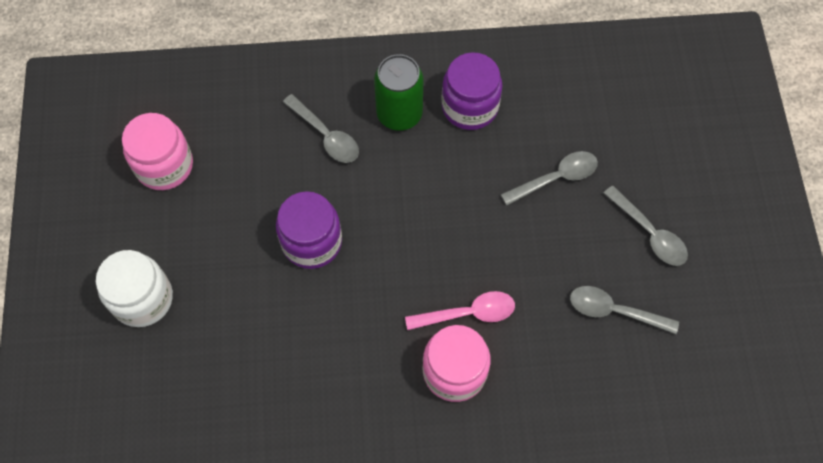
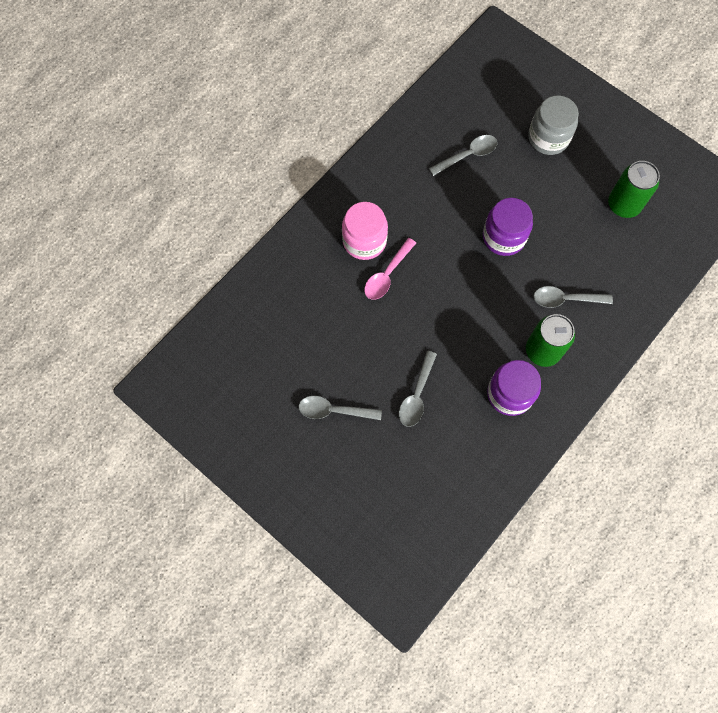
camera: 135 degrees right, 5 degrees up
(143, 299) = (548, 138): white jar -> grey jar
(164, 165) = (624, 205): pink jar -> green can
(614, 311) = (313, 346): grey spoon -> grey spoon (468, 155)

